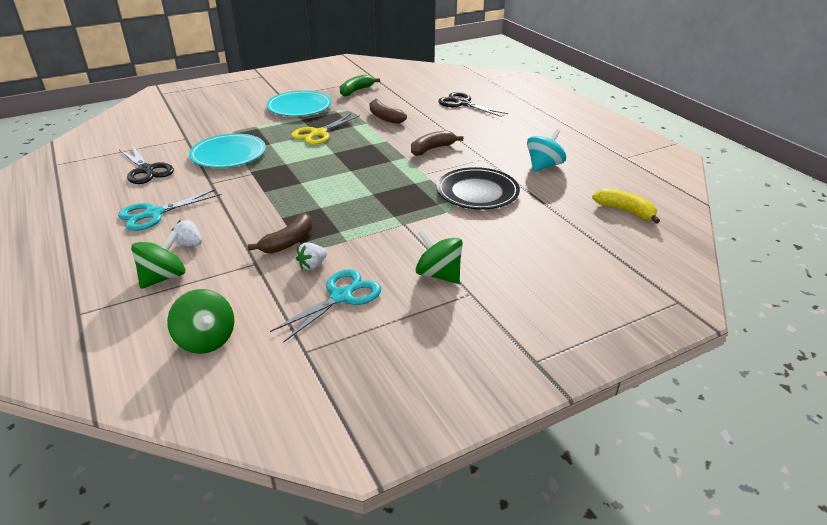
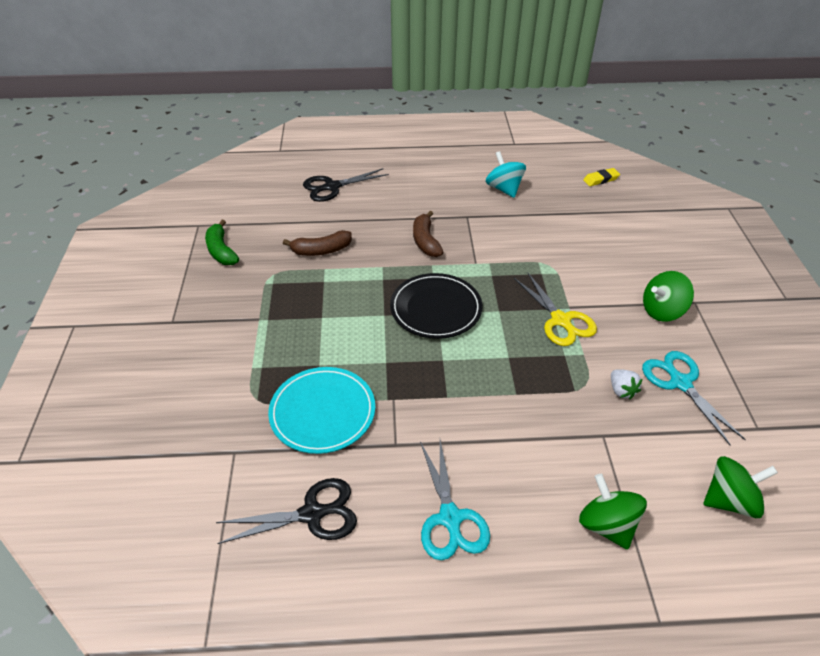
camera: 65 degrees left, 10 degrees up
(189, 244) = (541, 489): white strawberry -> none
(288, 242) = (570, 399): brown banana -> none
(299, 107) = (226, 312): turquoise plate -> none
(318, 133) = (323, 314): yellow scissors -> yellow scissors (560, 320)
(477, 192) = (531, 242): black plate -> black plate (436, 308)
(625, 211) = (601, 179): yellow banana -> yellow eraser

